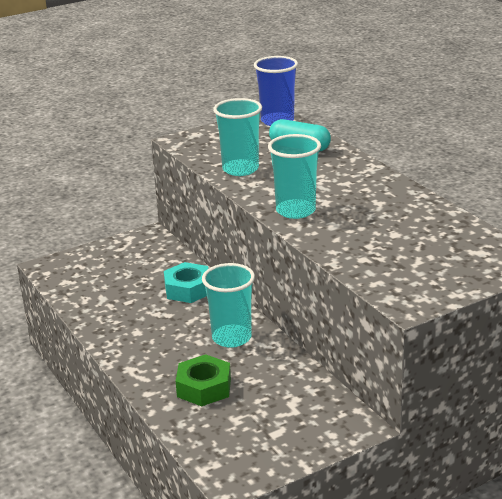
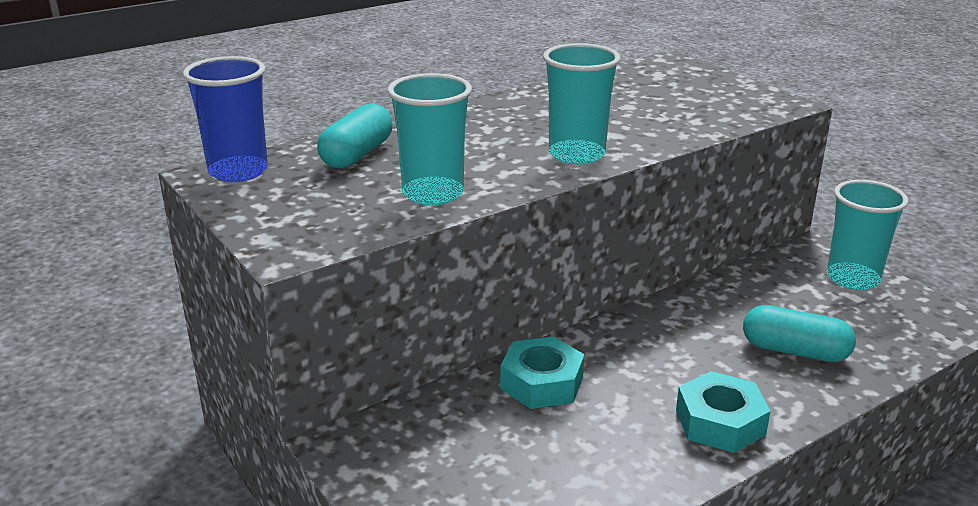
camera: 95 degrees left, 0 degrees up
(136, 346) = (720, 422): none -> turquoise nut
(204, 387) = (794, 351): green nut -> turquoise capsule
(231, 338) = (669, 335): turquoise cup -> turquoise cup (852, 278)

